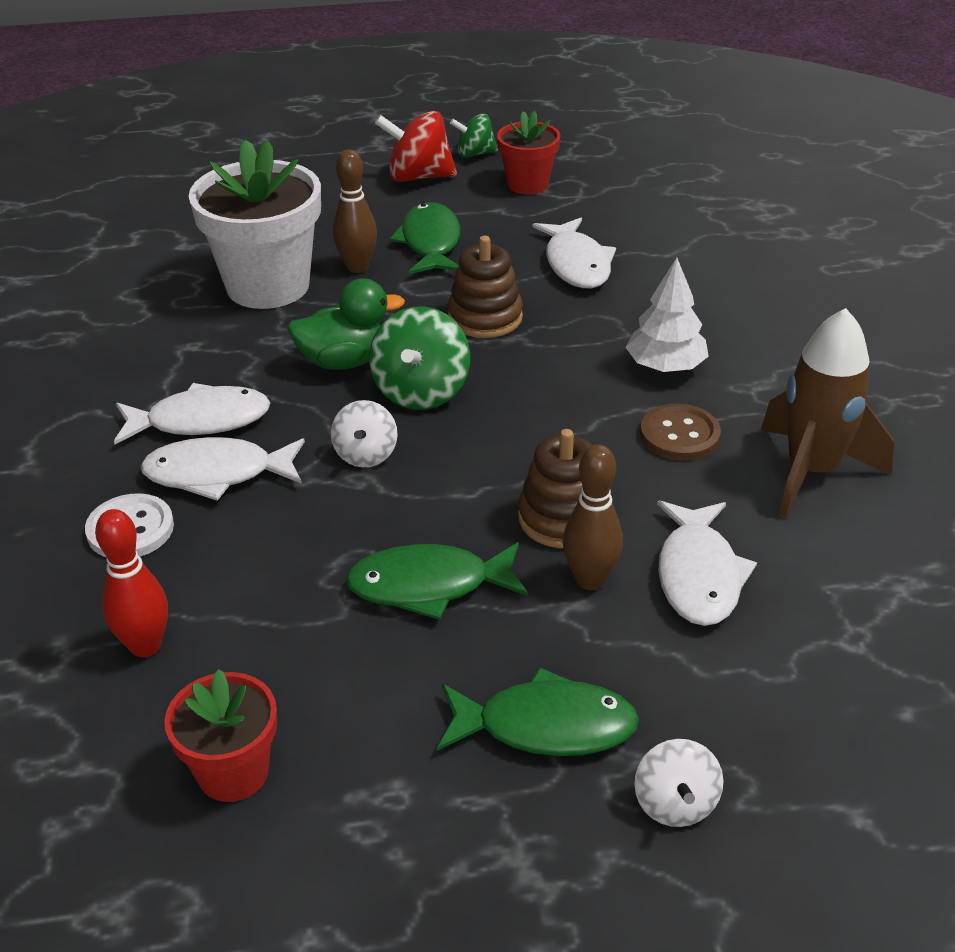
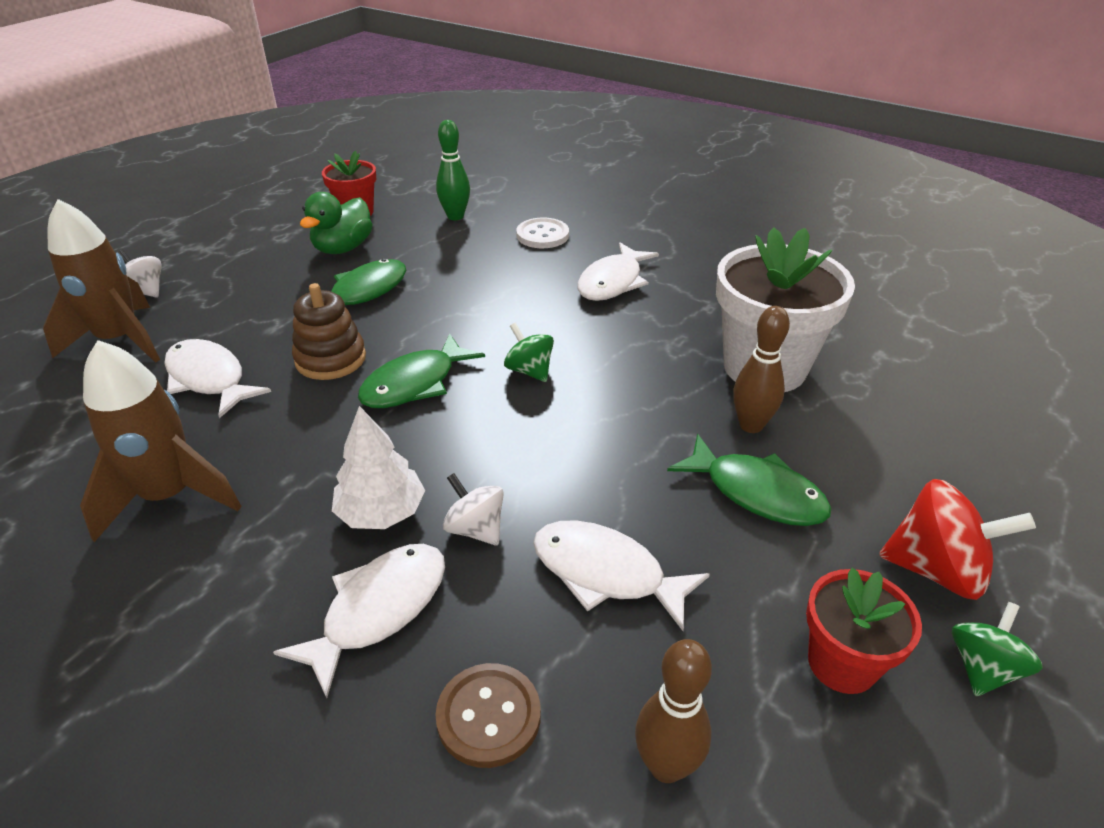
camera: 130 degrees right, 0 degrees up
(145, 646) = (455, 216): red bowling pin -> green bowling pin
(217, 474) = (552, 270): white fish -> white fish (378, 609)
(345, 361) = (610, 357): green duck -> green duck (343, 248)
(366, 454) = (496, 320): white spinning top -> white spinning top (475, 529)
(418, 177) = (936, 569): red spinning top -> red spinning top turned 60 degrees clockwise
(421, 391) = (529, 371): green spinning top -> green spinning top, size x0.62
(485, 317) = (584, 453): brown stacking toy -> none
(546, 726) = (236, 282): green fish -> green fish (415, 383)
(590, 580) = (277, 341): brown bowling pin -> brown bowling pin (666, 766)
(679, 435) = (307, 458): brown button -> brown button (488, 716)
(761, 712) = (120, 340): none -> brown rocket

